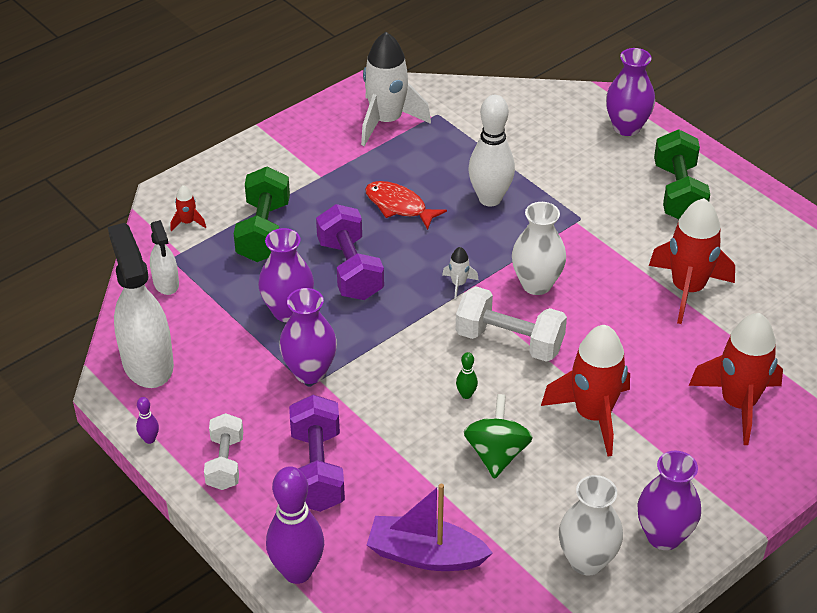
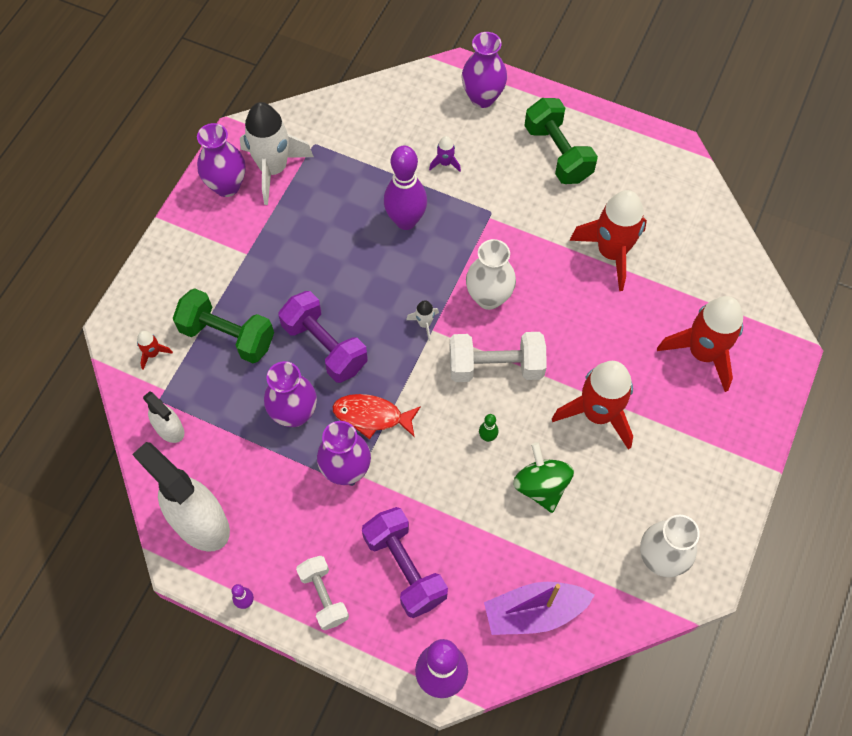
camera: 25 degrees left, 20 degrees up
(263, 232) = (227, 336): green dumbbell -> green dumbbell turned 45 degrees counterclockwise
(399, 206) = (332, 260): red fish -> red fish (372, 416)
(490, 199) = (406, 221): white bowling pin -> purple bowling pin
(557, 166) = (445, 163): none -> purple rocket
(663, 536) = (706, 508): purple vase -> purple vase (227, 186)

